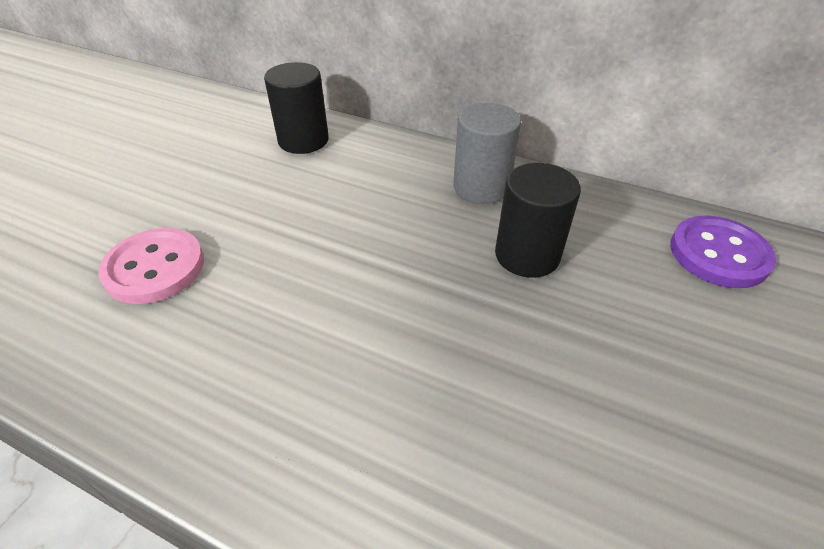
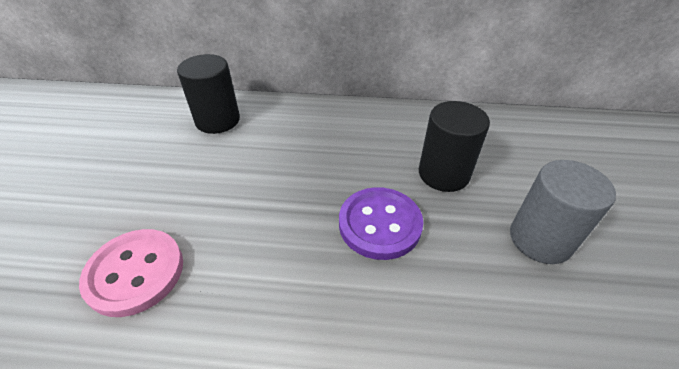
camera: 20 degrees left, 0 degrees up
(481, 187) = (381, 128): grey cylinder -> grey cylinder (540, 239)
(718, 254) = (563, 140): purple button -> purple button (379, 224)

